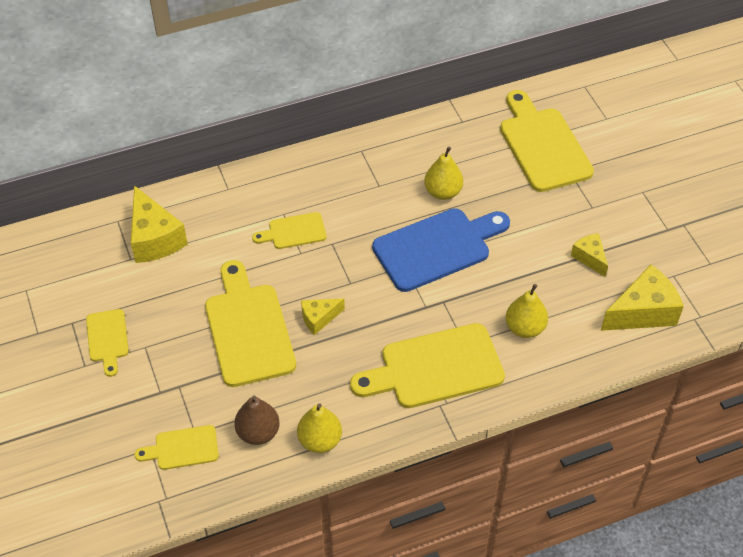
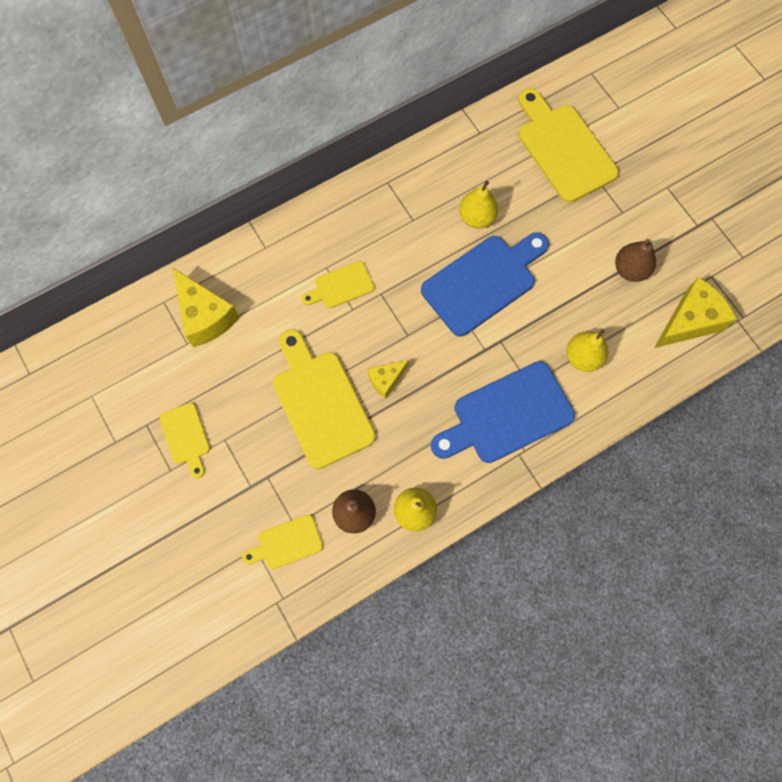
camera: 10 degrees left, 20 degrees up
(435, 368) = (507, 415): yellow cutting board -> blue cutting board
(590, 258) = (630, 269): yellow cheese -> brown pear

